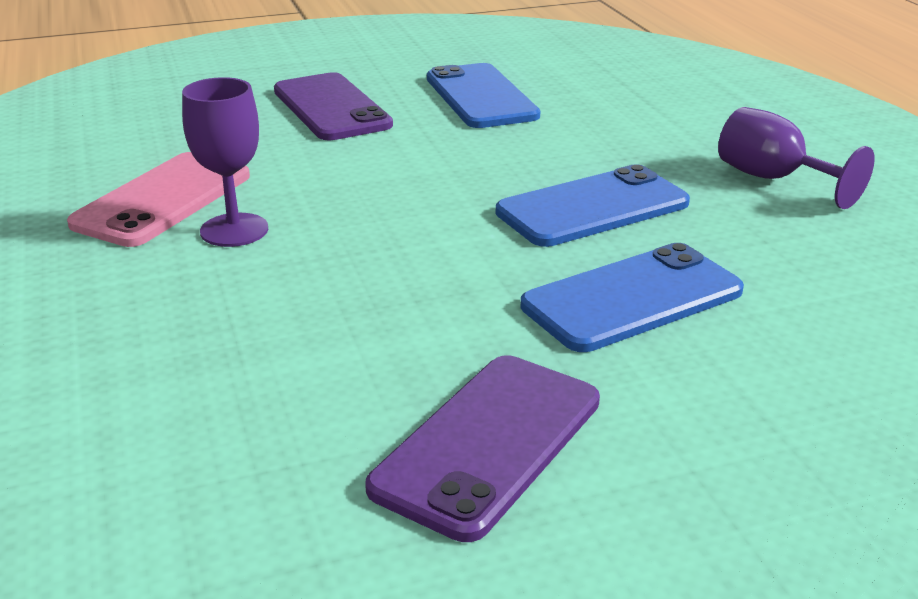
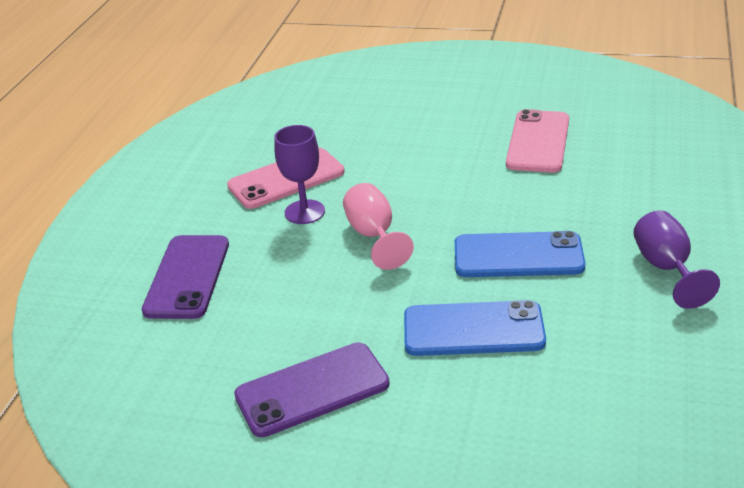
camera: 35 degrees right, 5 degrees up
(331, 108) = (435, 129): purple phone -> purple phone (187, 277)
(372, 232) = (374, 236): none -> pink goblet
(481, 97) = (538, 142): blue phone -> pink phone

